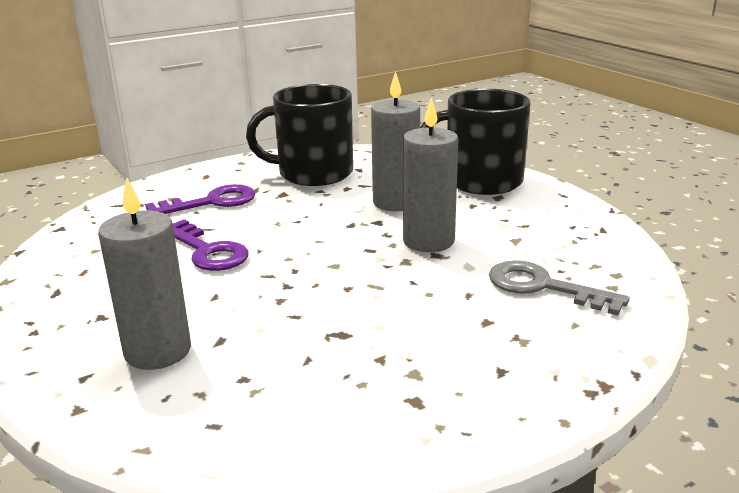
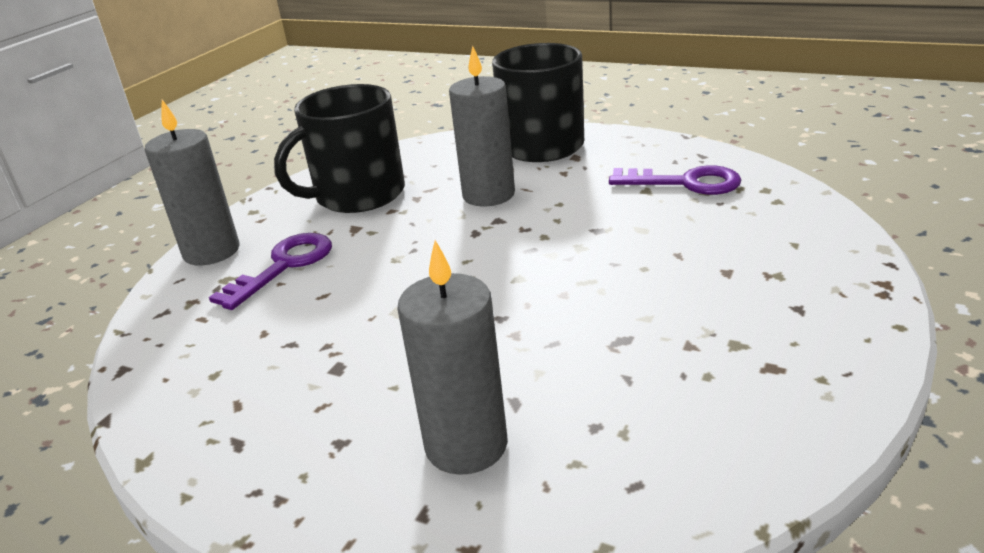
camera: 30 degrees left, 5 degrees up
(208, 251) = (361, 319): purple key -> purple key (686, 183)
(428, 241) = (574, 220): grey candle -> grey candle (211, 251)
(543, 287) = (728, 222): grey key -> none

